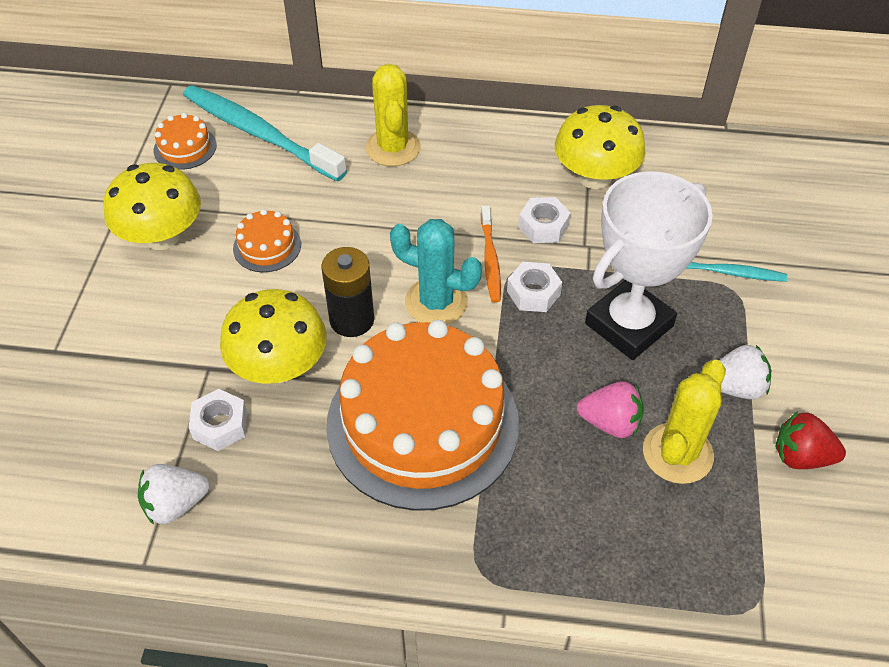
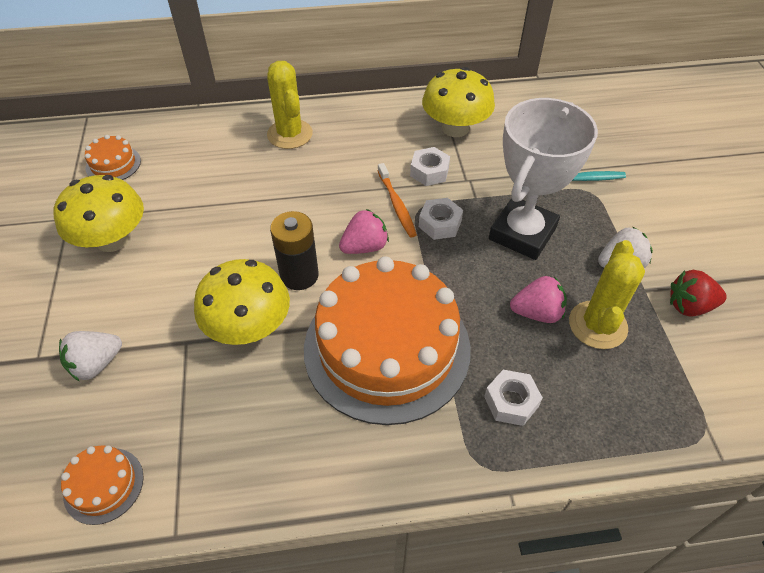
camera: 15 degrees left, 0 degrees up
(175, 504) = (190, 471): white strawberry -> white strawberry (96, 364)
(220, 425) = (211, 390): white nut -> white nut (511, 402)
(259, 133) = (175, 142): turquoise toothbrush -> none
(267, 246) = (208, 230): orange cake -> orange cake (103, 485)
(436, 302) = (364, 247): turquoise cactus -> pink strawberry

